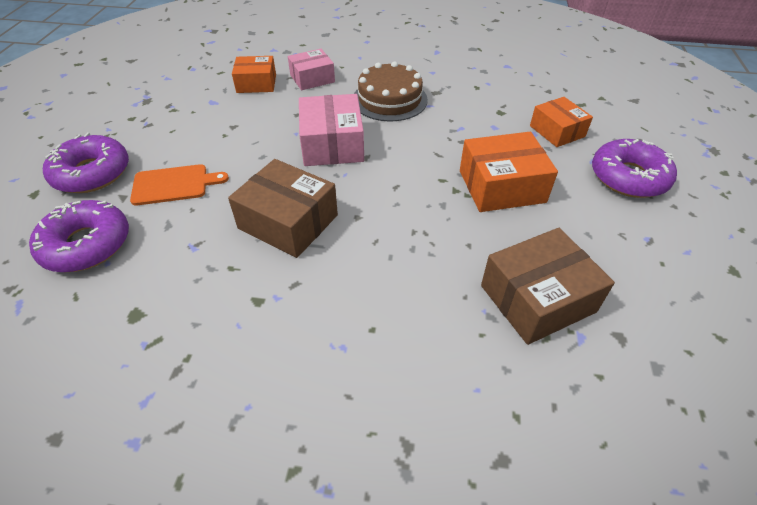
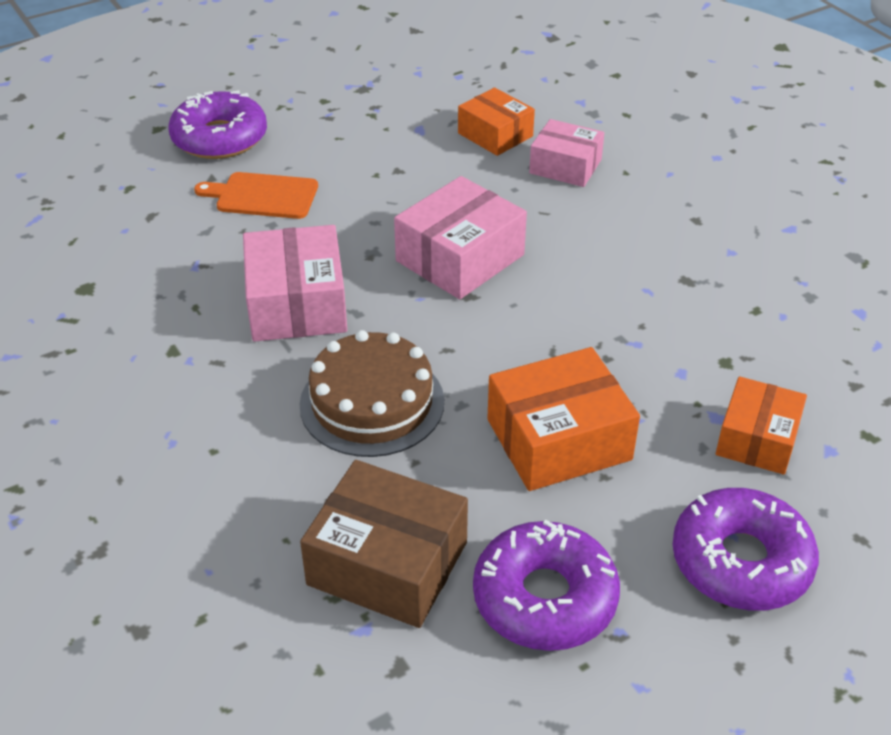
camera: 50 degrees right, 5 degrees down
(86, 244) = (132, 203): purple donut -> purple donut (544, 598)
(174, 184) = (263, 196): orange cutting board -> orange cutting board turned 150 degrees clockwise
(288, 222) = (297, 304): brown box -> pink box
(389, 99) = (611, 250): brown cake -> brown cake (372, 403)
(501, 186) = (558, 439): orange box -> orange box turned 60 degrees counterclockwise

